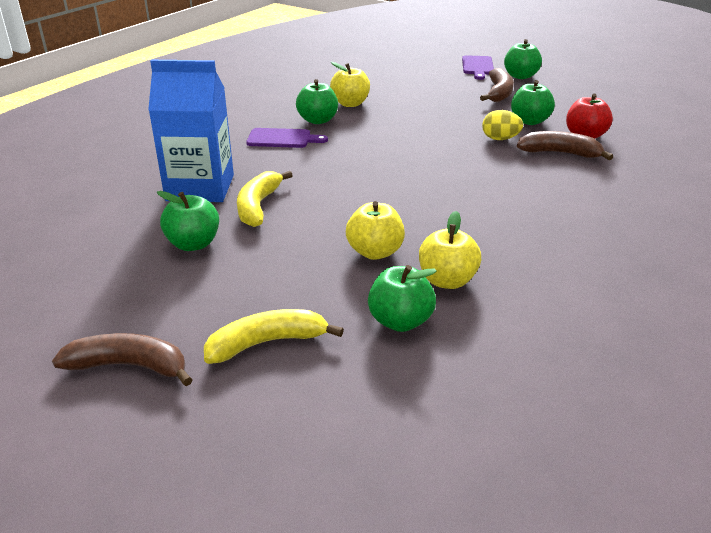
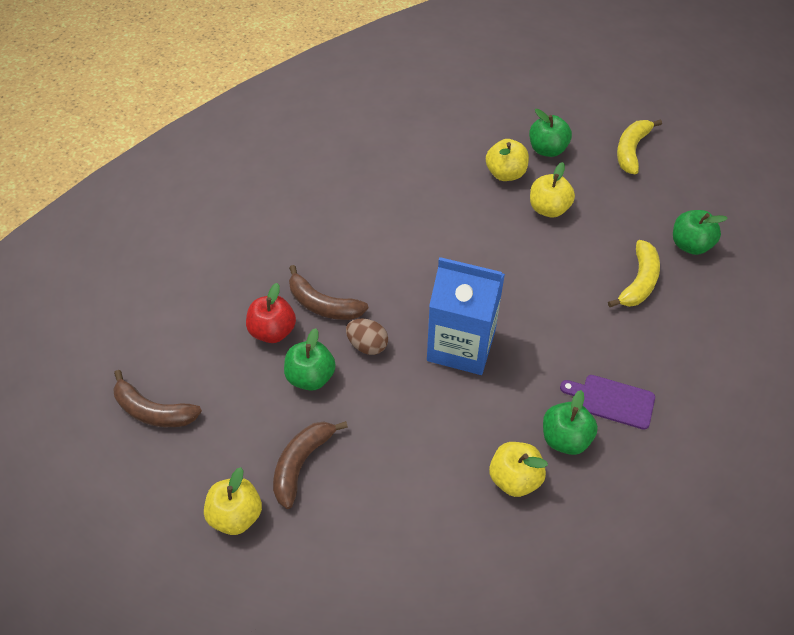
camera: 165 degrees left, 20 degrees up
(129, 366) = (712, 150): brown banana -> brown banana (153, 411)
(200, 188) = (696, 321): blue carton -> blue carton (461, 345)
(267, 343) = (631, 150): yellow banana -> yellow banana turned 120 degrees clockwise
(478, 66) = (277, 572): purple cutting board -> none
(500, 139) = (367, 345): yellow egg -> brown egg
(520, 76) = (236, 515): green apple -> yellow apple

